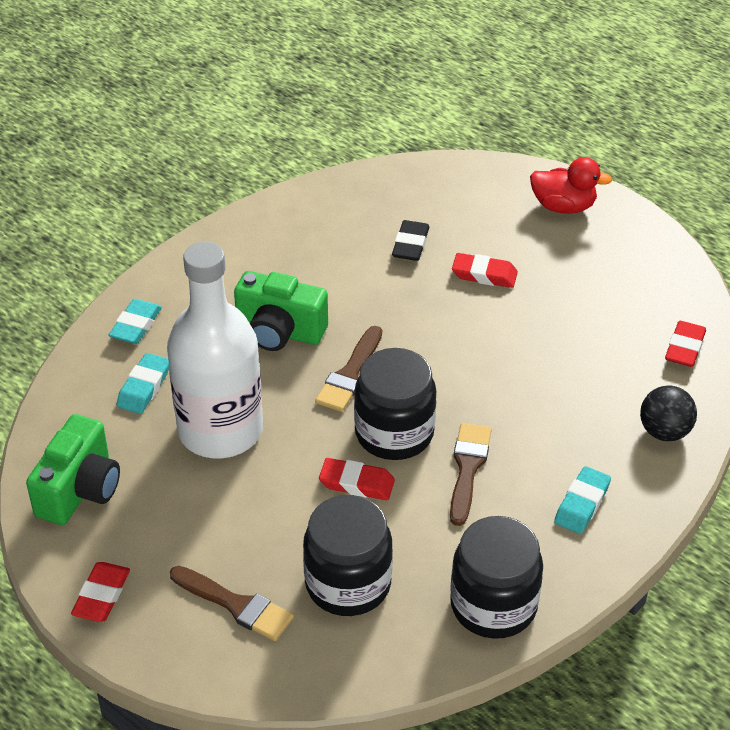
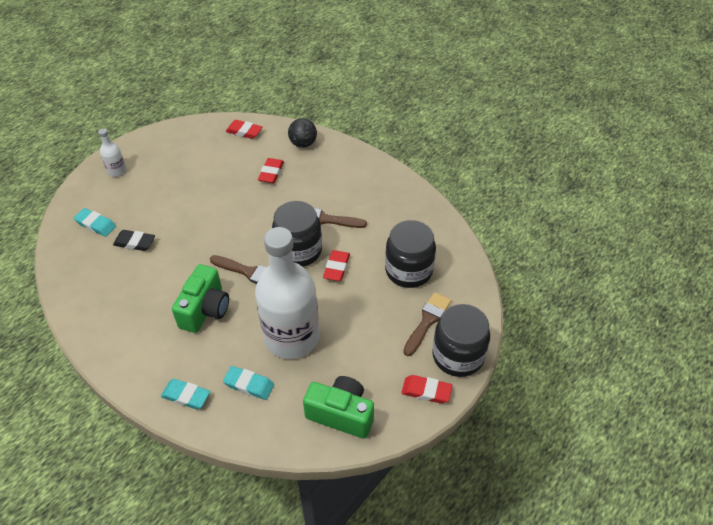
camera: 90 degrees left, 5 degrees up
(484, 274) = (170, 208): red eraser -> red eraser (271, 173)
(493, 605) = (418, 212): black jar -> black jar (458, 356)
(563, 206) = (117, 171): red duck -> white bottle
(582, 504) = (351, 176): turquoise eraser -> turquoise eraser (96, 224)

